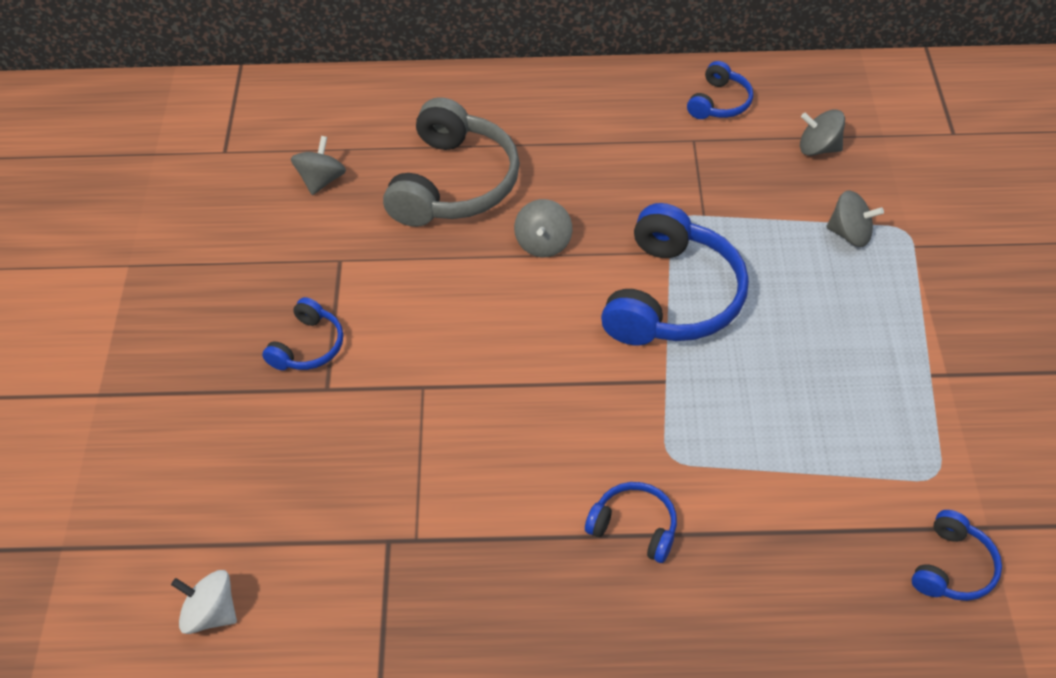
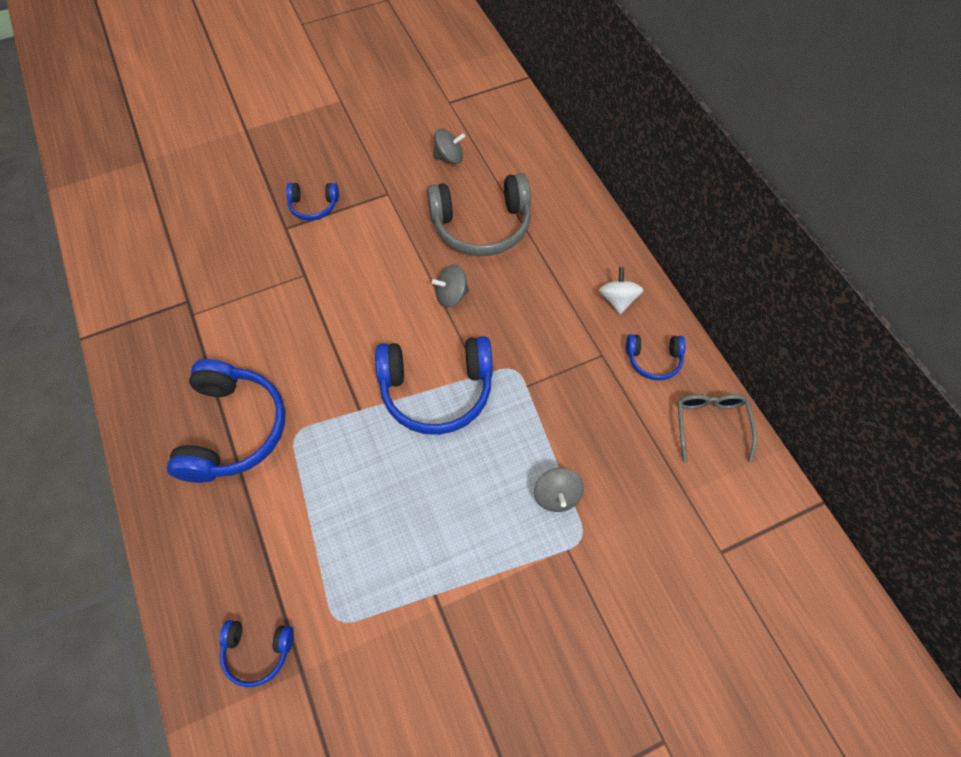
camera: 65 degrees right, 10 degrees up
(211, 613) = (120, 239): white spinning top -> white spinning top (617, 300)
(634, 527) = (233, 429): blue headphones -> blue headphones, size x1.98
(814, 89) = (710, 424): none -> grey glasses
(818, 148) = (642, 446): grey spinning top -> none

